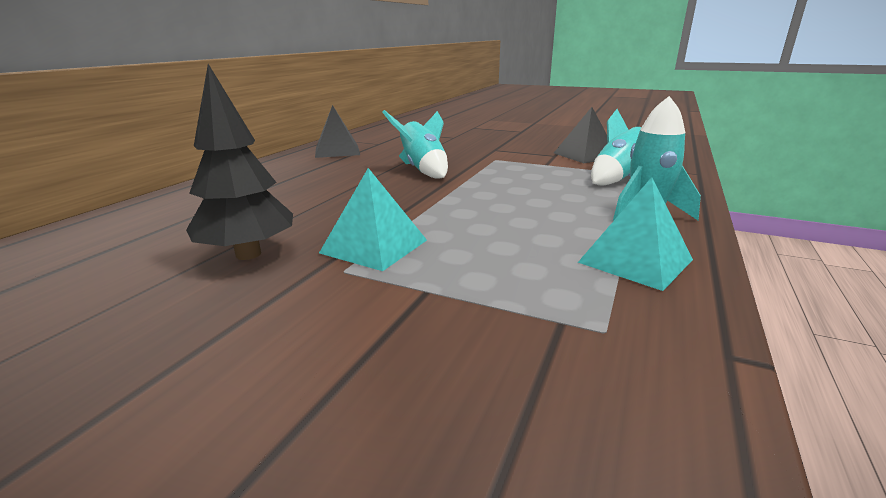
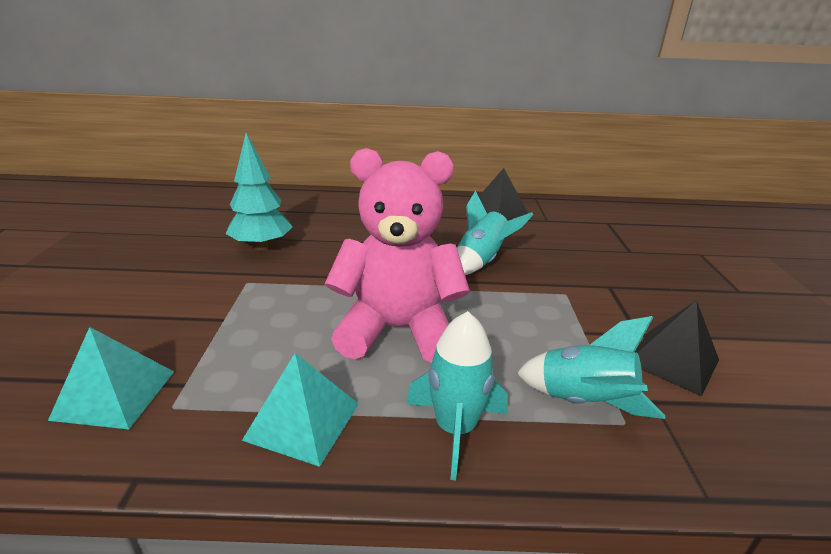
camera: 65 degrees right, 5 degrees up
(248, 254) = (262, 246): black tree -> turquoise tree
(374, 246) = (288, 283): turquoise pyramid -> turquoise pyramid (115, 394)
(510, 210) = (397, 330): none -> pink teddy bear

